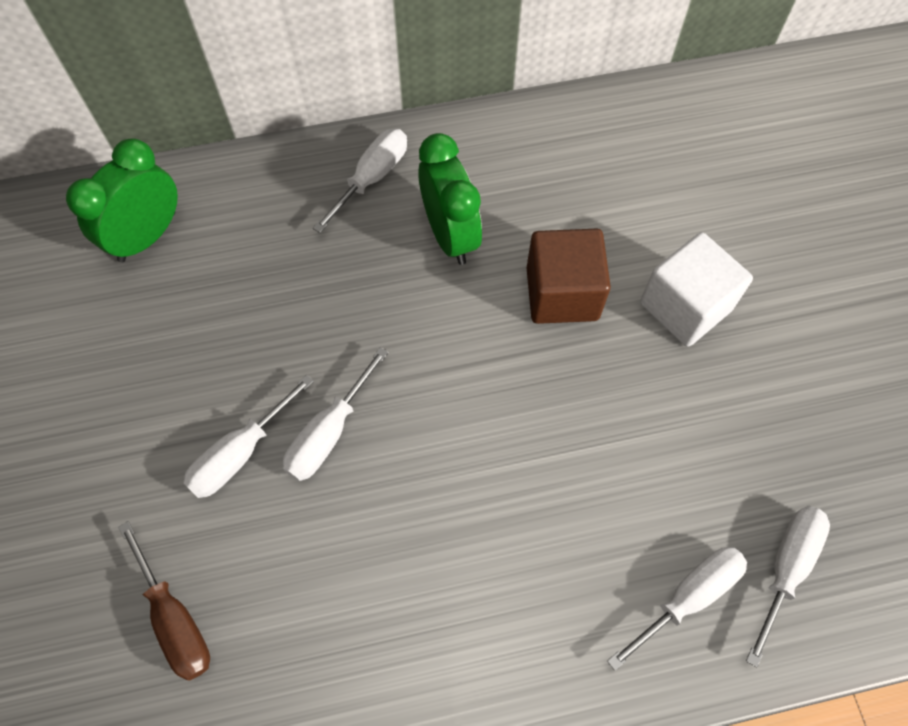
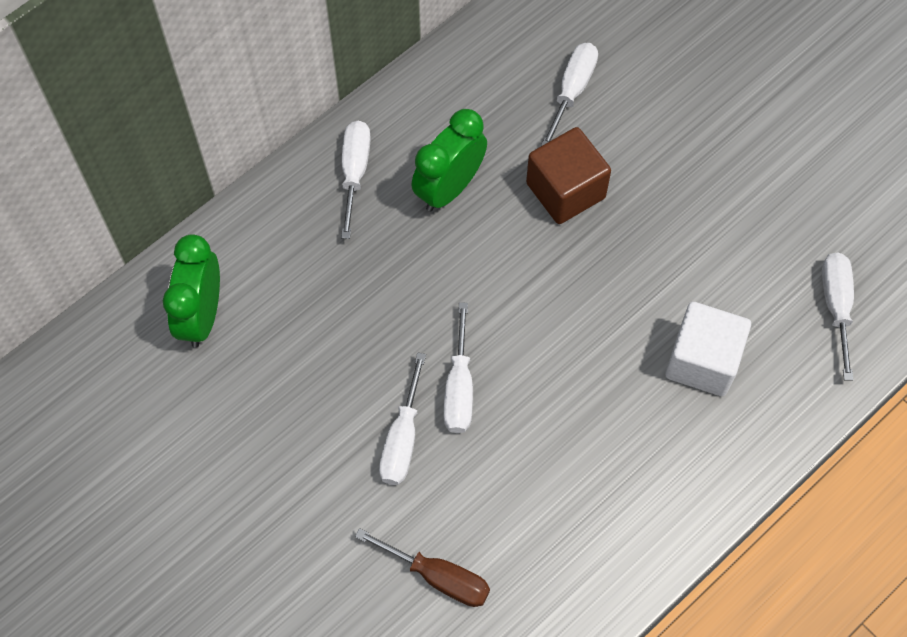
camera: 30 degrees left, 0 degrees up
(450, 235) = (449, 188): green clock -> green clock turned 90 degrees counterclockwise
(685, 306) = (662, 153): white cube -> white cube (702, 361)
(688, 597) = (783, 362): white screwdriver -> white screwdriver (572, 91)

